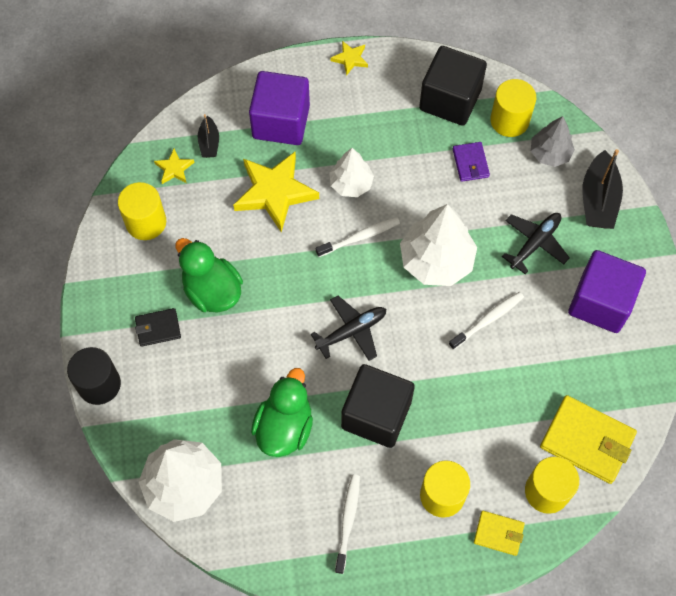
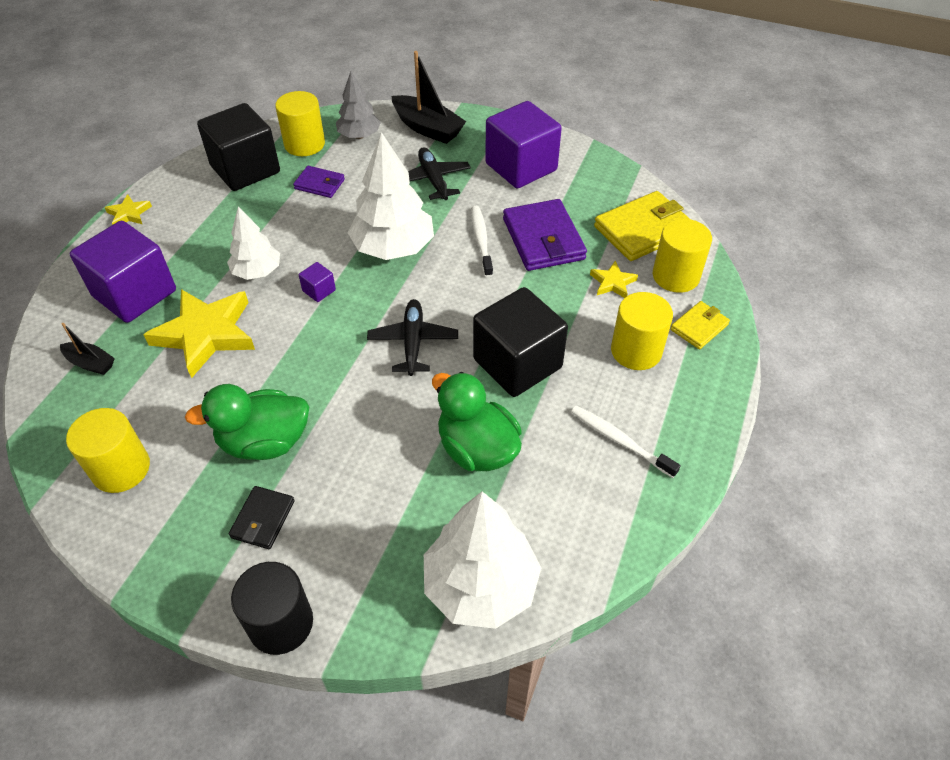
camera: 60 degrees left, 15 degrees down
(174, 168) = (86, 409): yellow star -> yellow star (612, 282)
(359, 237) = (319, 290): white toothbrush -> purple cube
(521, 366) = (543, 239): none -> purple wallet

